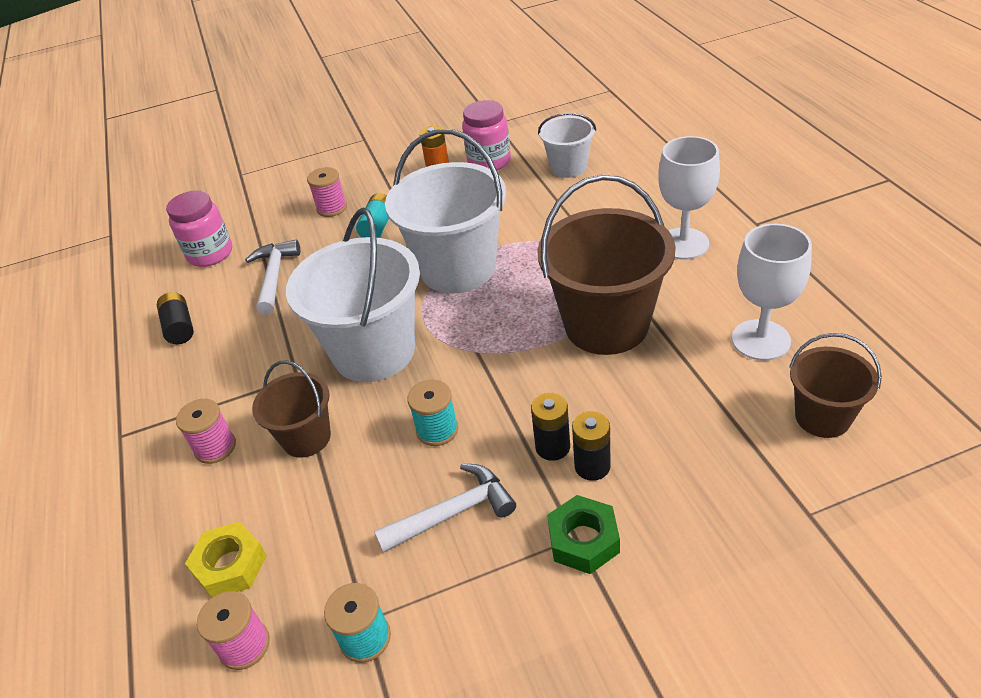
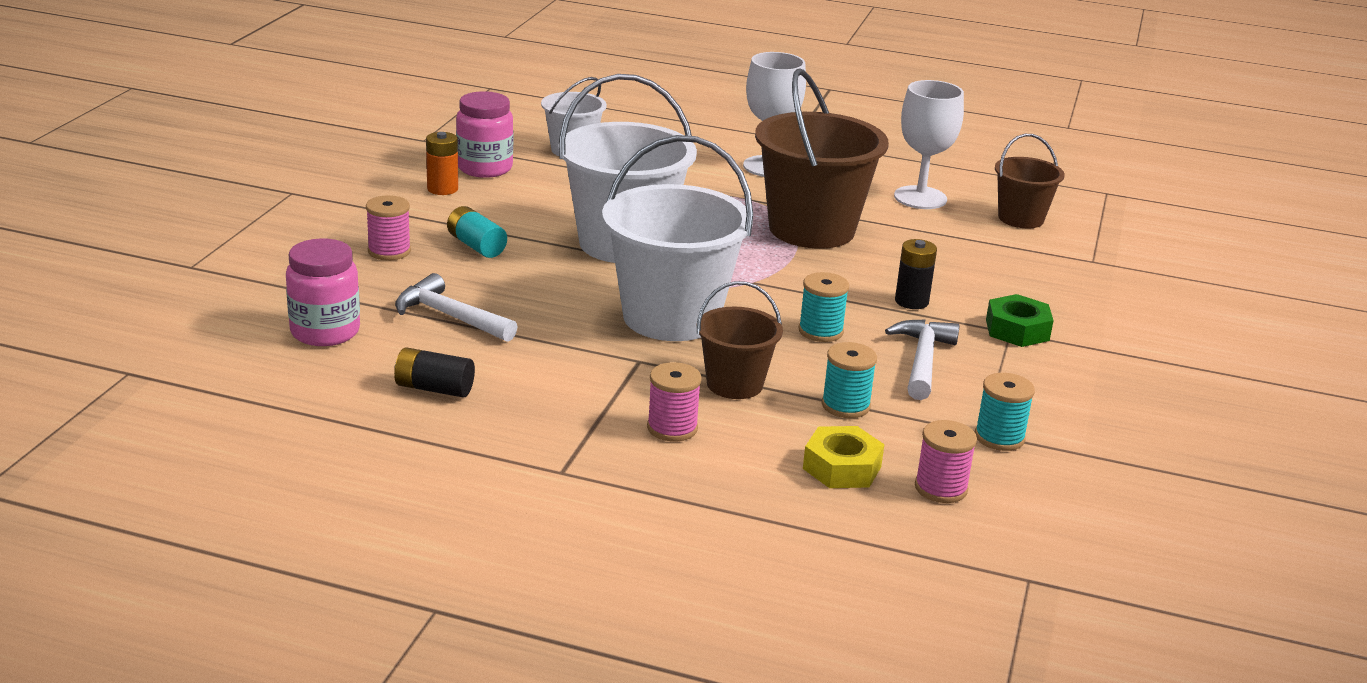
camera: 60 degrees left, 15 degrees down
(330, 512) = (845, 406): none -> turquoise spool
(592, 466) = (952, 298): black battery -> none

